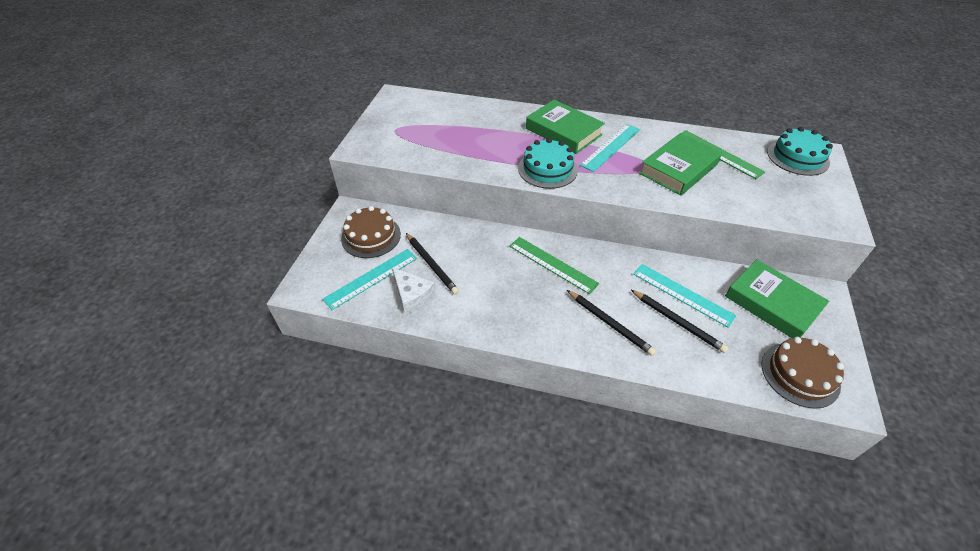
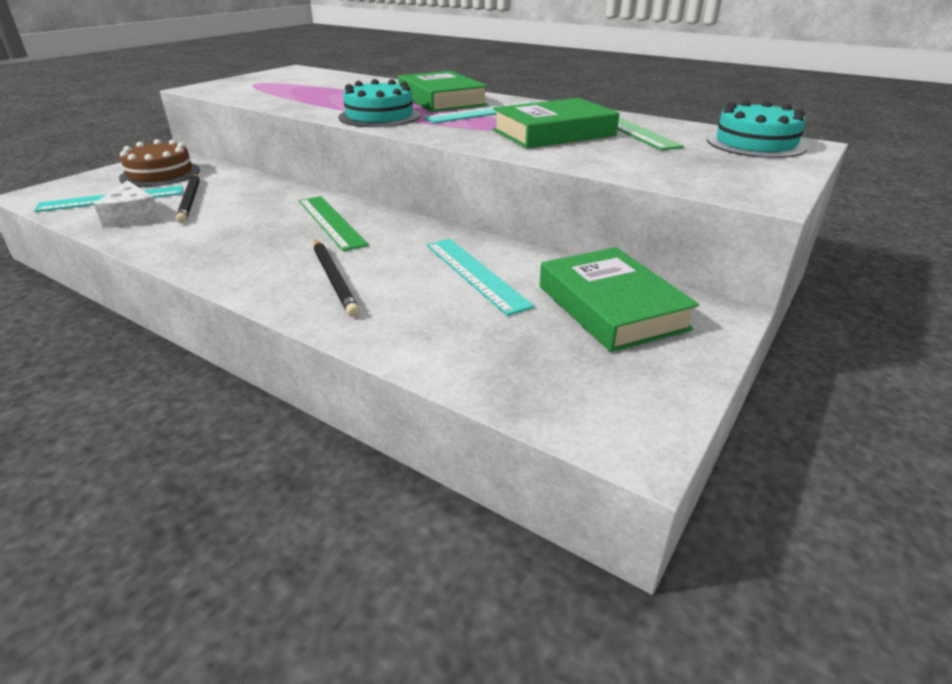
camera: 20 degrees right, 15 degrees down
(677, 322) = (434, 296): black pencil -> none
(800, 374) = (574, 389): brown cake -> none

